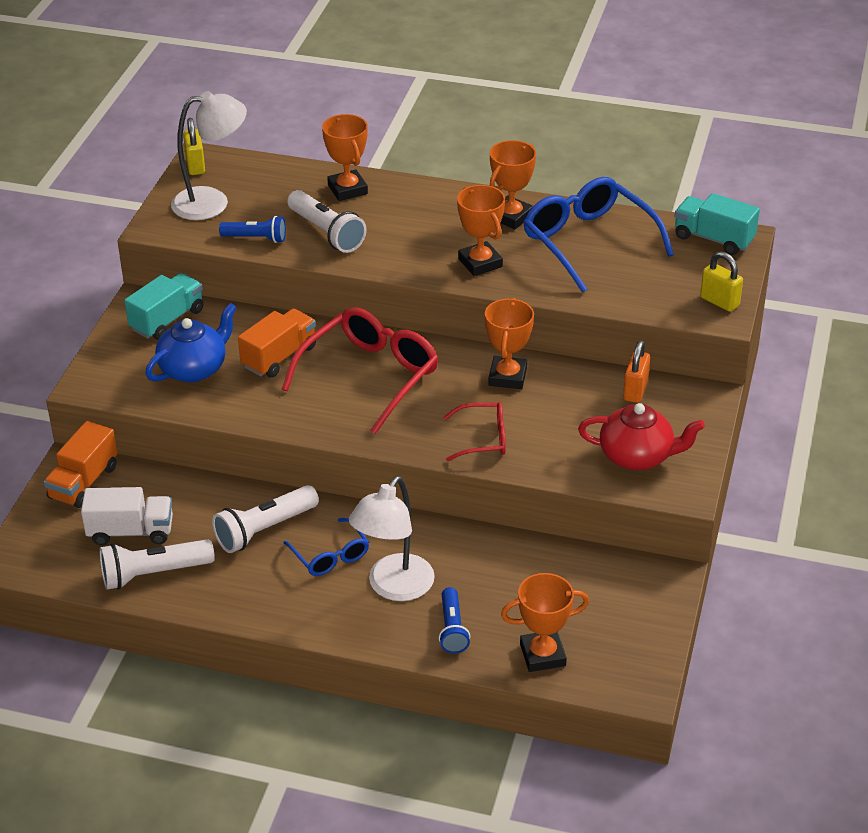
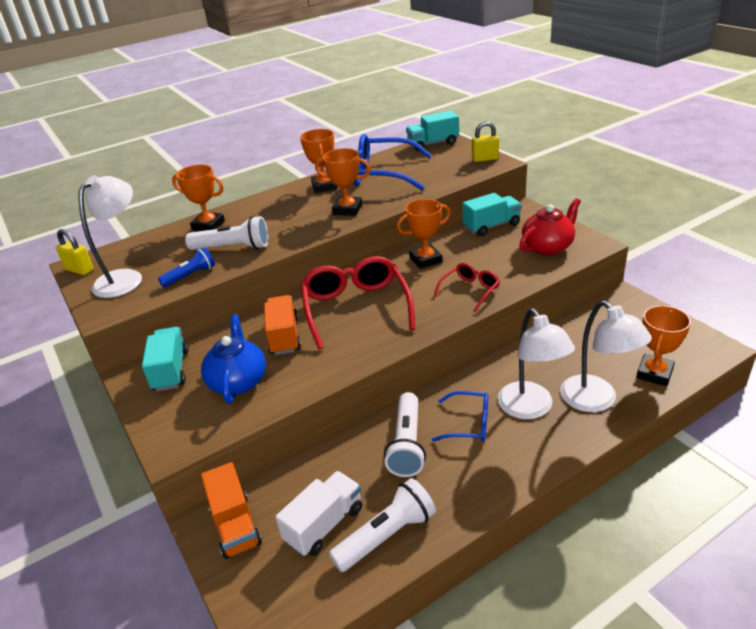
camera: 45 degrees left, 5 degrees down
(153, 574) = (386, 536): white flashlight -> white flashlight turned 150 degrees counterclockwise
(452, 629) = (596, 401): blue flashlight -> white lamp
(507, 377) = (425, 260): orange trophy -> orange trophy turned 75 degrees counterclockwise
(635, 391) = (491, 226): orange padlock -> turquoise truck

